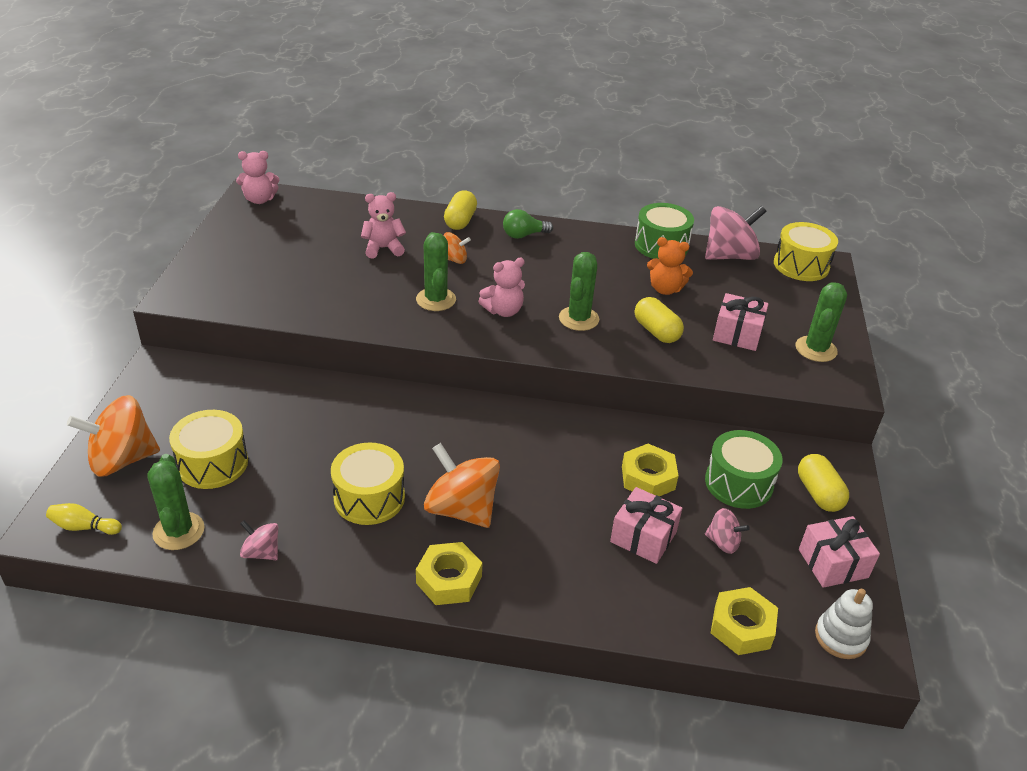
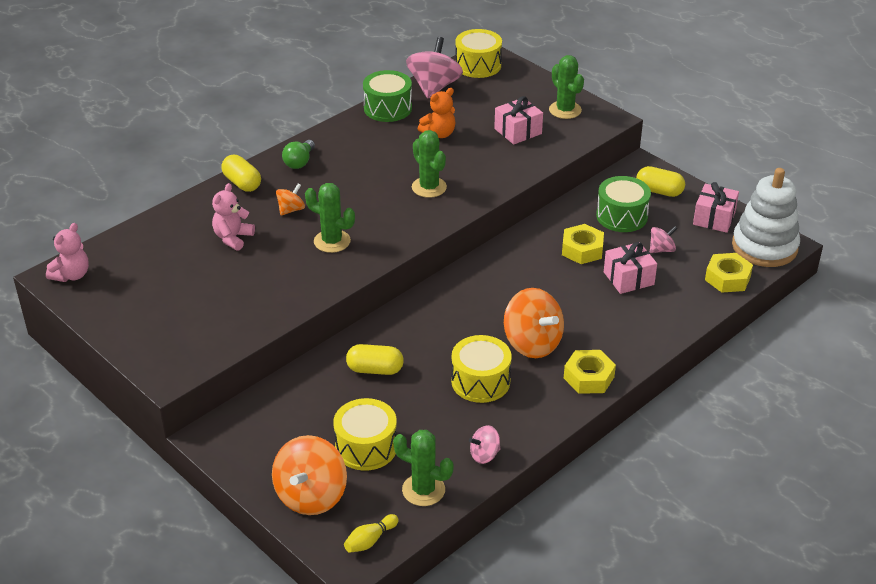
camera: 50 degrees left, 0 degrees up
(461, 509) = (532, 343): orange spinning top -> orange spinning top turned 120 degrees counterclockwise
(503, 311) = (382, 216): pink teddy bear -> none
(656, 331) = (479, 162): yellow capsule -> yellow capsule (375, 370)
(840, 637) = (764, 247): white stacking toy -> white stacking toy, size x1.88

